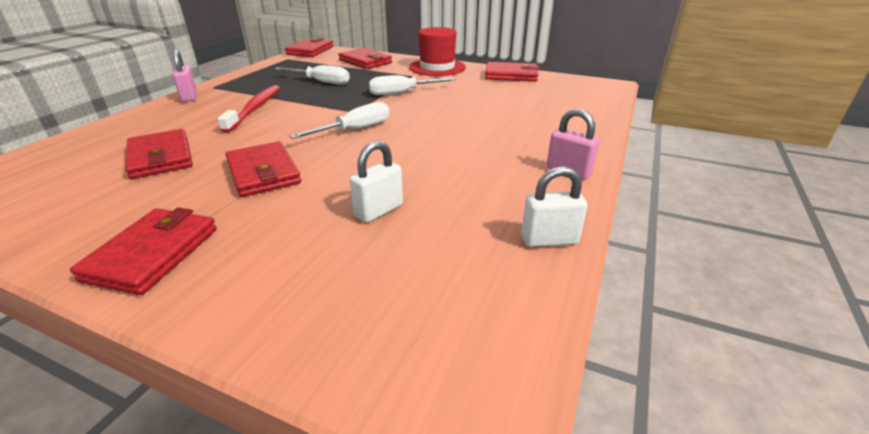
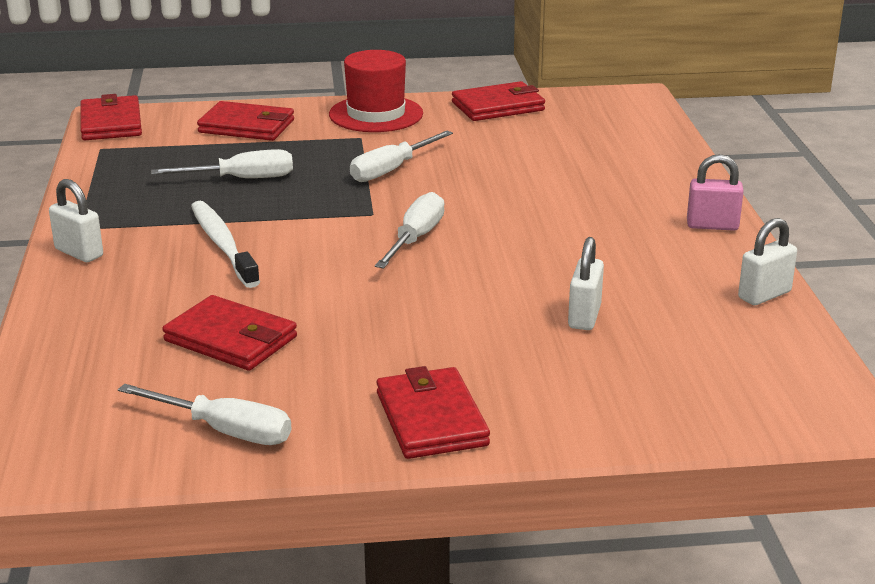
camera: 30 degrees left, 5 degrees down
(43, 213) = (225, 431): none -> white screwdriver
(189, 97) = (79, 253): pink padlock -> white padlock
(255, 108) = (223, 244): red toothbrush -> white toothbrush
(263, 173) = (397, 318): red wallet -> none

